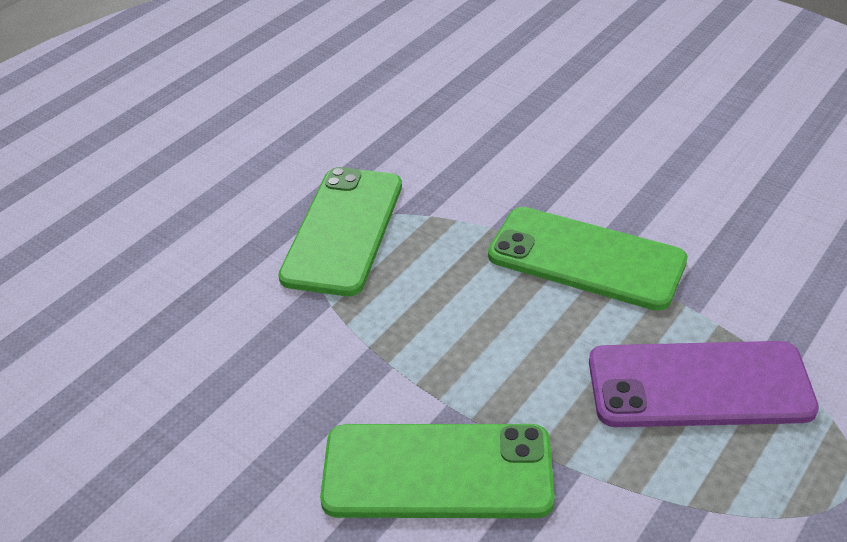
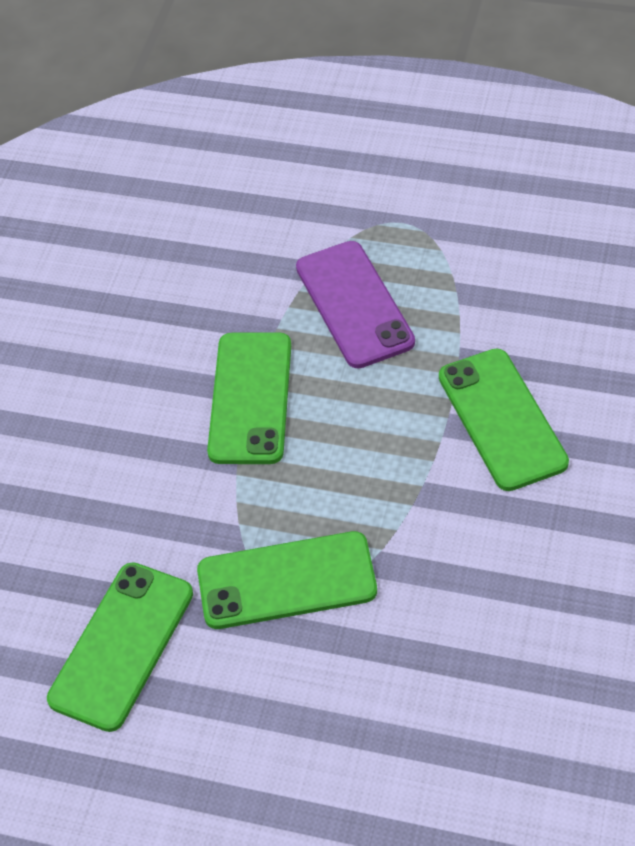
camera: 110 degrees left, 10 degrees up
(352, 125) = (122, 646): none -> green phone

